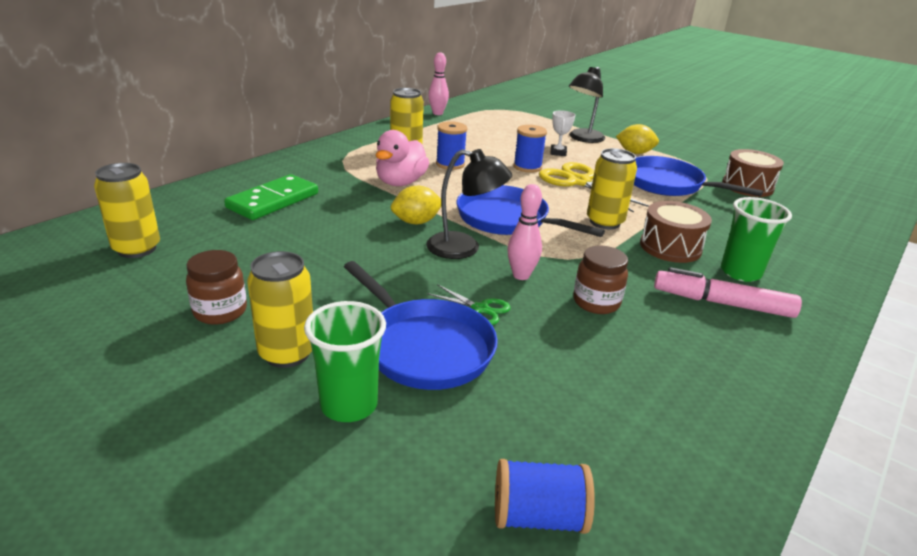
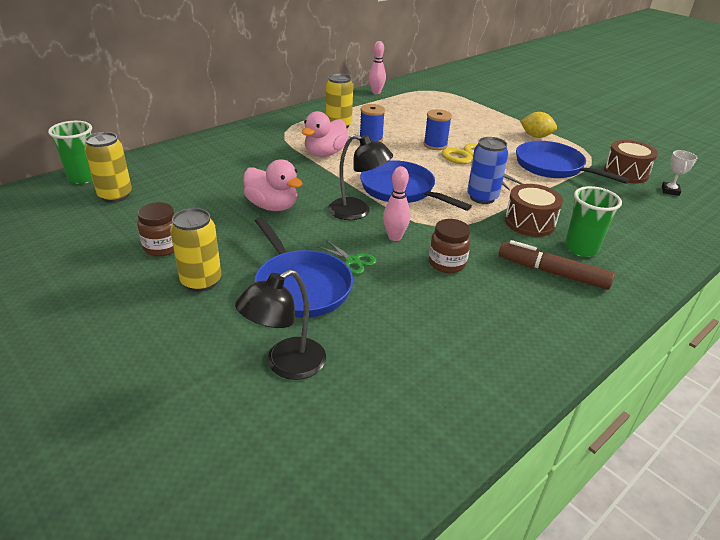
camera: 10 degrees right, 5 degrees up
(273, 201) = (221, 163): green domino -> none
(349, 405) = (234, 322): green cup -> green cup (83, 177)
(355, 249) = (272, 206): none -> pink duck
(416, 222) = (327, 188): yellow lemon -> none
(538, 516) = (341, 411): blue spool -> none
(558, 152) = (467, 133): white trophy -> white trophy (670, 191)
(583, 138) = (494, 121): black lamp -> black lamp (285, 365)
(604, 222) = (482, 197): yellow can -> blue can
(722, 303) = (552, 273): pink marker -> brown marker

